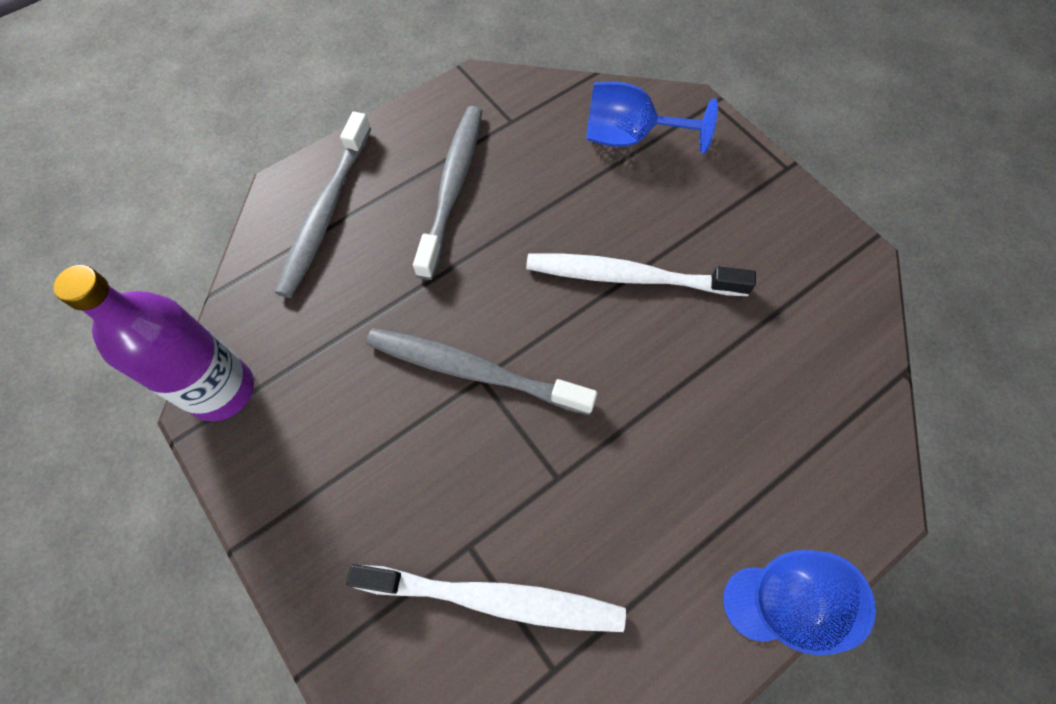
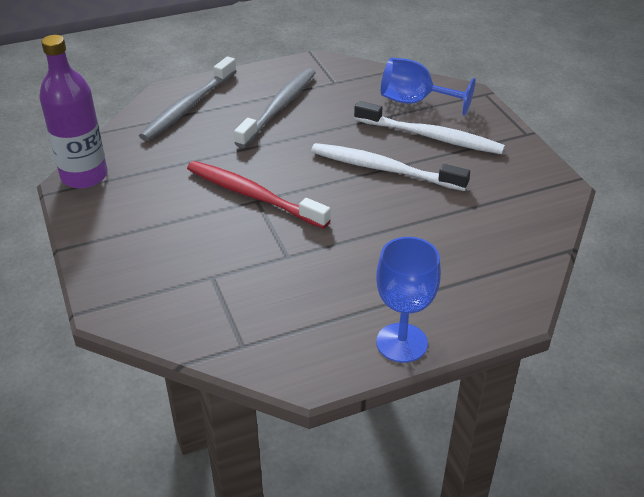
camera: 15 degrees right, 25 degrees down
(473, 371) = (253, 195): grey toothbrush -> red toothbrush
(495, 599) = (218, 304): white toothbrush -> white toothbrush (431, 137)

